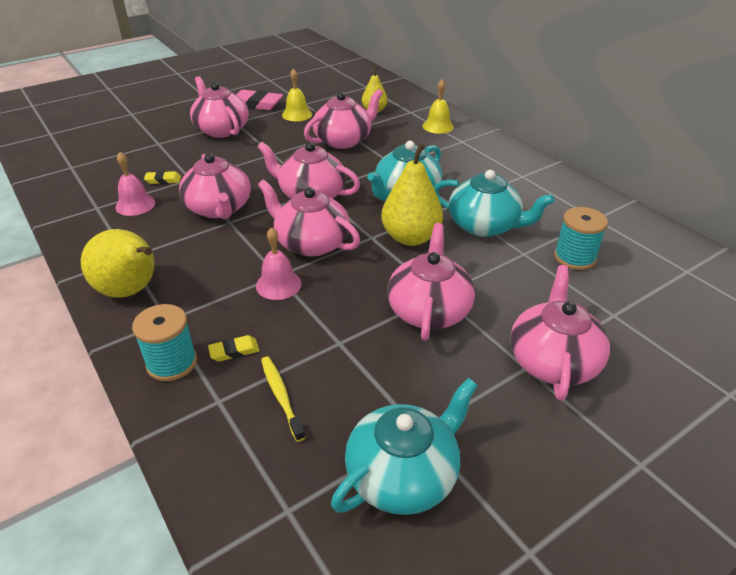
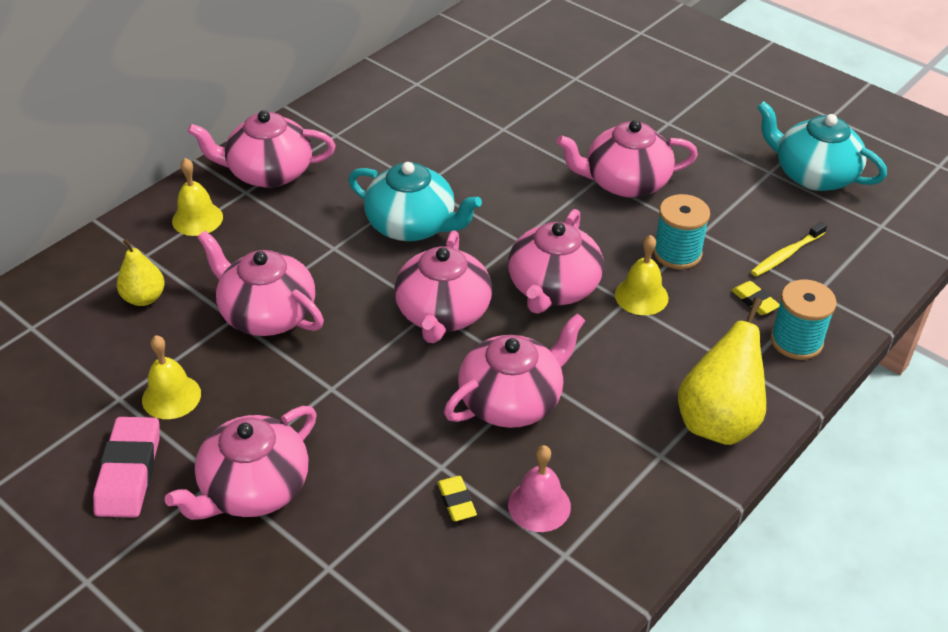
camera: 105 degrees left, 5 degrees up
(278, 284) = (641, 296): pink bell -> yellow bell
(410, 237) = (507, 209): yellow pear -> none
(484, 225) = (460, 157): turquoise teapot -> none
(553, 361) = (652, 109): pink teapot -> pink teapot (269, 172)
(574, 258) = (496, 97): turquoise spool -> turquoise spool (677, 253)

